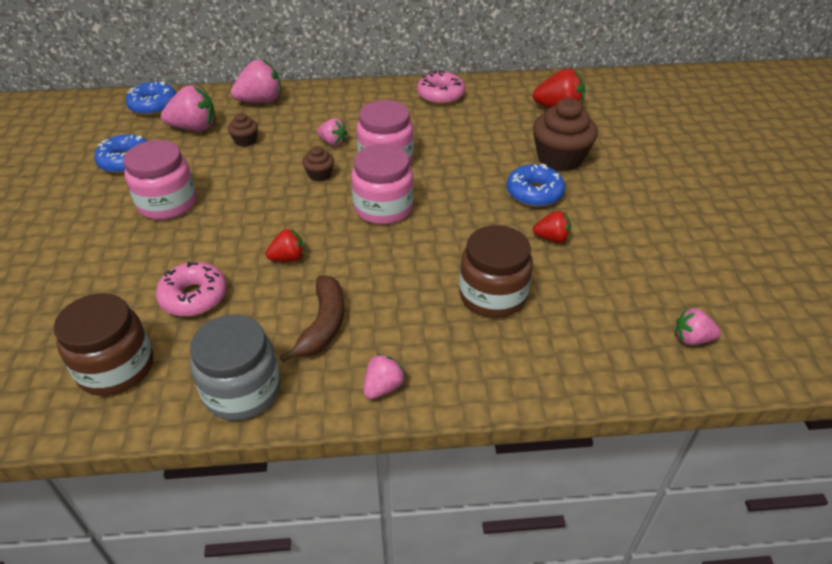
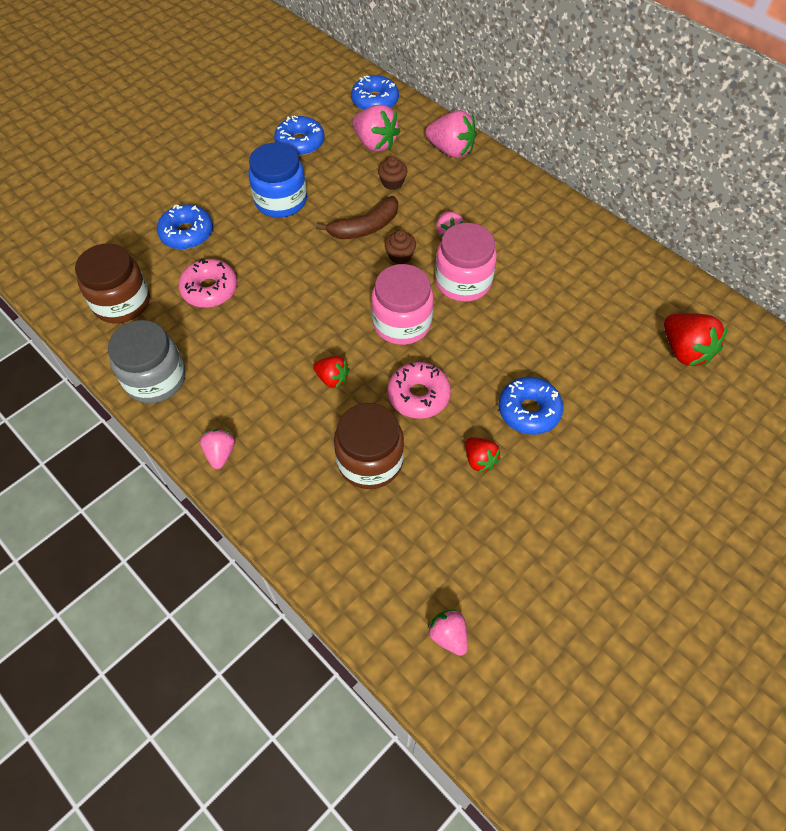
camera: 50 degrees right, 15 degrees up
(108, 278) = (187, 233): none -> blue donut
(167, 203) = (281, 201): pink jar -> blue jar
(288, 258) = (292, 309): red strawberry -> red strawberry (332, 378)
(323, 325) = (246, 378): brown banana -> brown banana (365, 227)
(383, 387) = (220, 453): pink strawberry -> pink strawberry turned 90 degrees counterclockwise
(440, 95) = (599, 252): pink donut -> pink donut (418, 395)
(560, 158) = (603, 399): brown cupcake -> none

